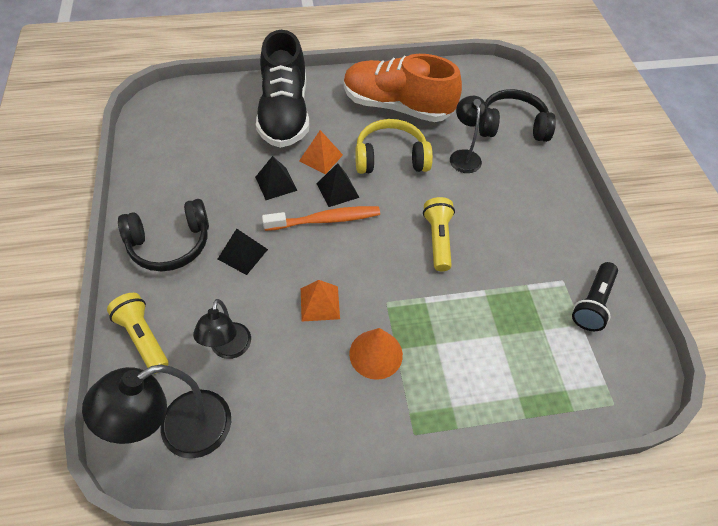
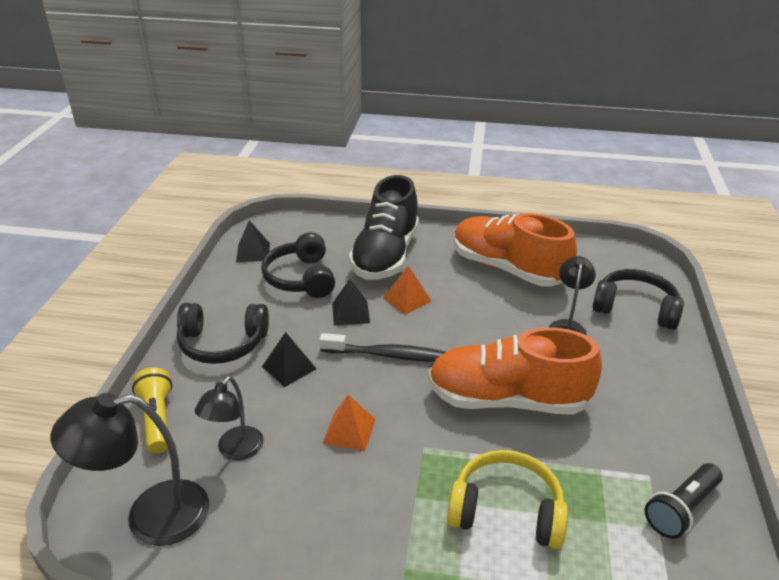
camera: 20 degrees right, 20 degrees down
(215, 155) = (301, 278): none -> black headphones
(325, 220) = (388, 355): orange toothbrush -> black toothbrush
(337, 190) = (412, 331): black pyramid -> black pyramid (253, 252)
(376, 354) = (390, 496): orange cone -> none
(390, 158) = (482, 313): yellow headphones -> yellow headphones (506, 511)
(438, 239) = (507, 399): yellow flashlight -> orange shoe

